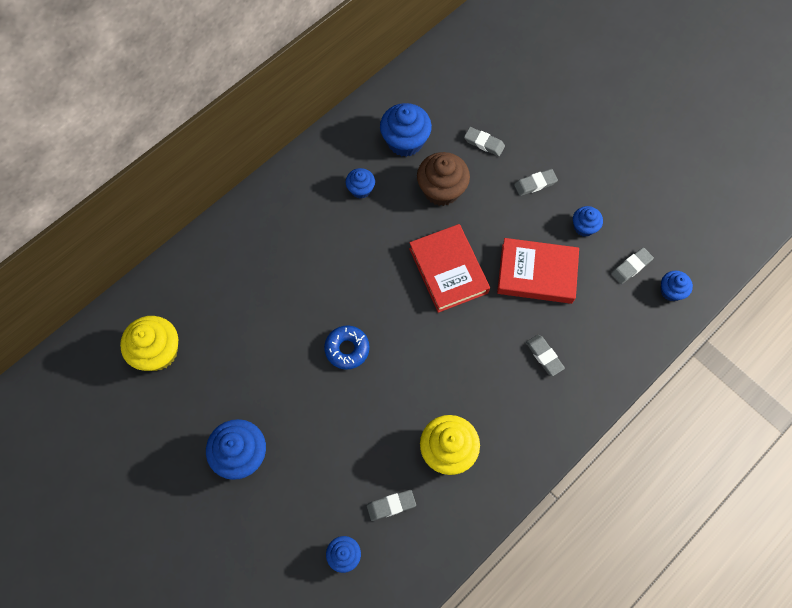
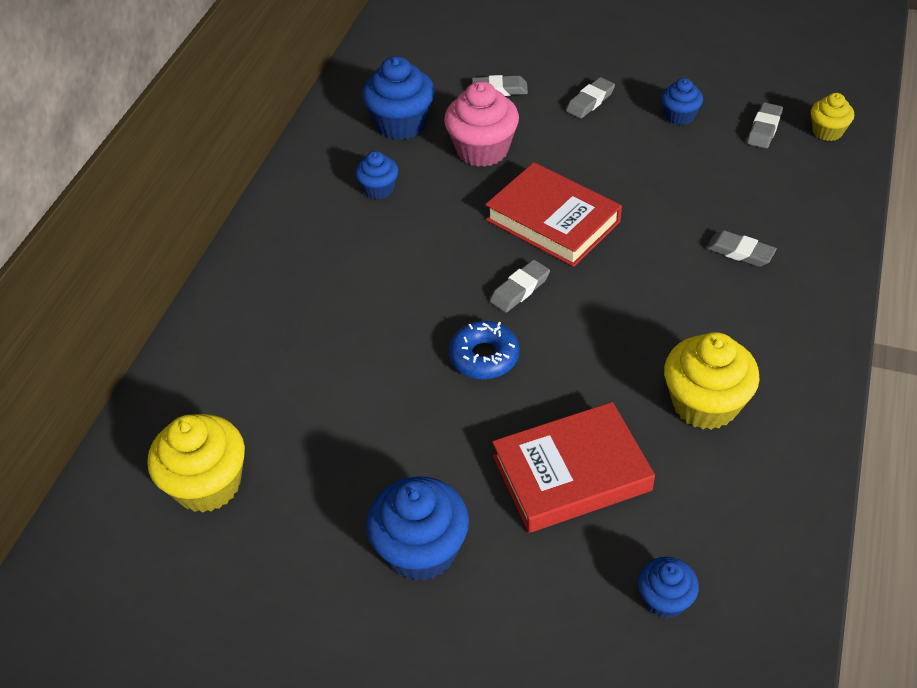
camera: 25 degrees left, 20 degrees down
(391, 505) = (682, 504): grey eraser -> grey eraser (519, 289)
(441, 190) = (482, 150): brown cupcake -> pink cupcake
(536, 273) = (662, 179): red book -> red book (571, 473)
(671, 291) = (827, 131): blue cupcake -> yellow cupcake

